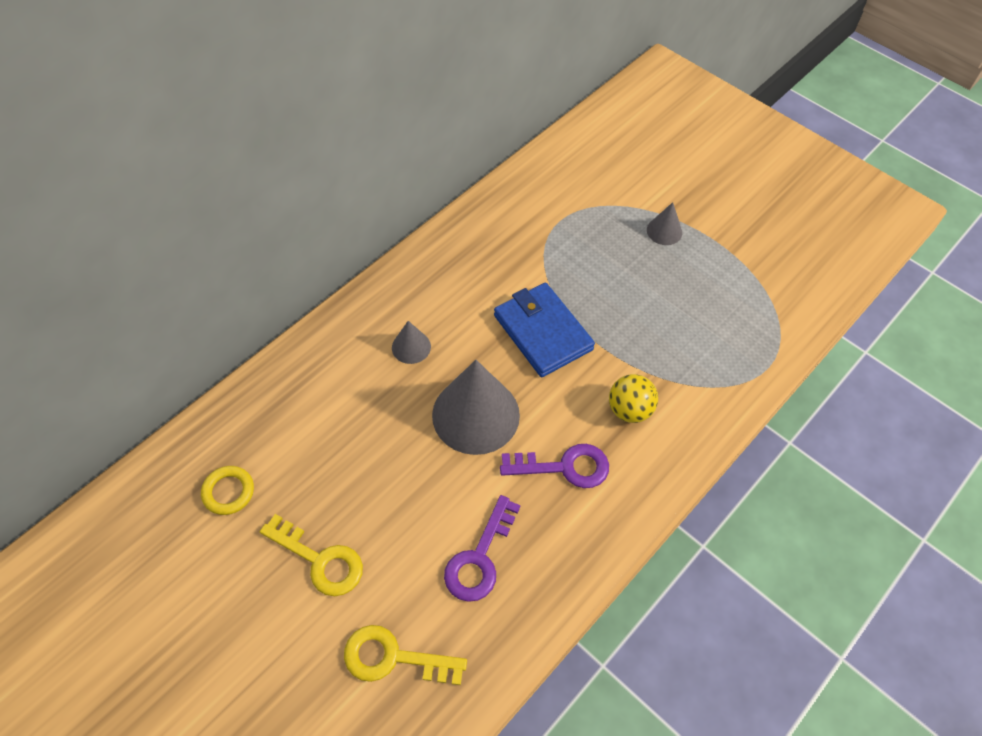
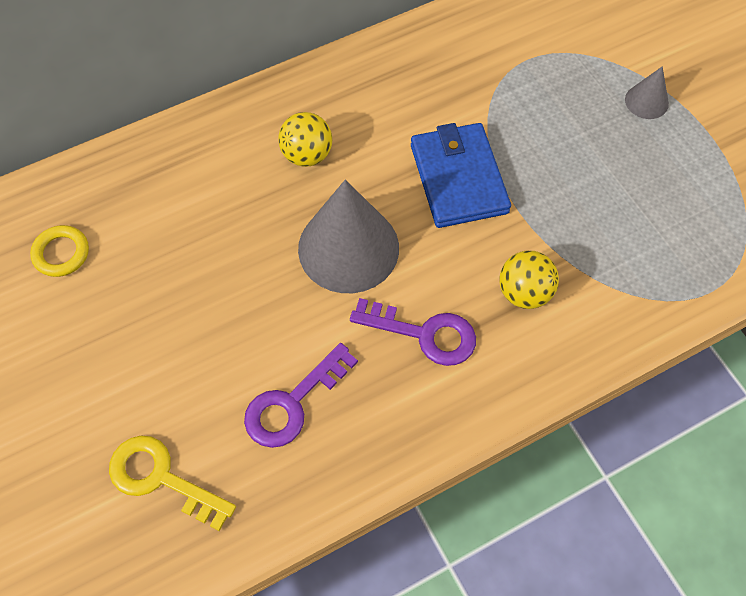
camera: 20 degrees right, 5 degrees up
(320, 560) = (126, 352): yellow key -> none
(411, 347) = (307, 155): grey cone -> yellow ball

